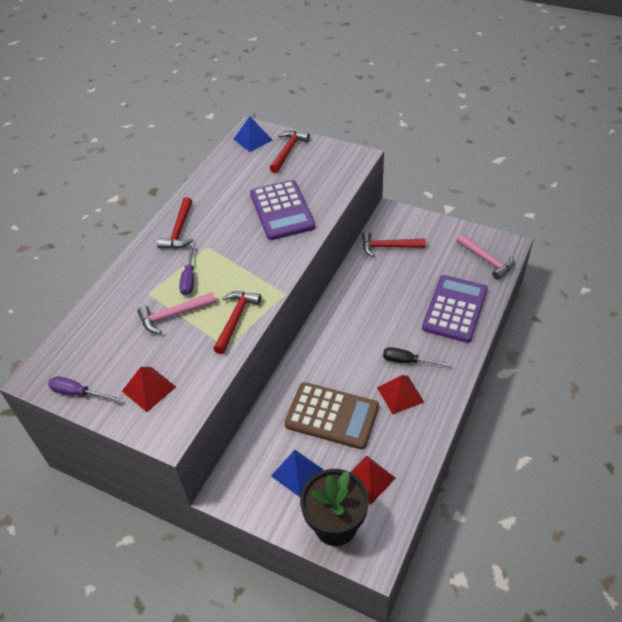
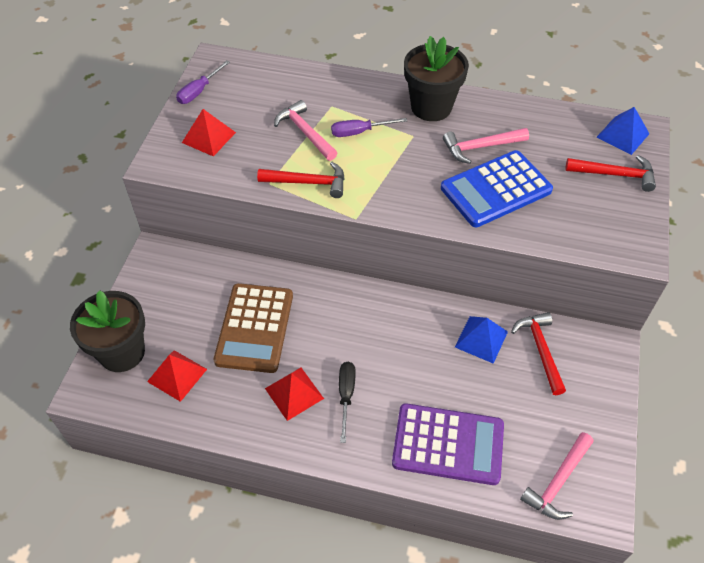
camera: 75 degrees right, 5 degrees up
(78, 393) = (199, 91): purple screwdriver -> purple screwdriver turned 150 degrees counterclockwise
(179, 230) = (431, 107): red hammer -> black flower pot
(235, 211) = (480, 147): none -> pink hammer
(282, 211) = (496, 189): purple calculator -> blue calculator
(297, 472) = (181, 308): blue pyramid -> blue pyramid (481, 339)

